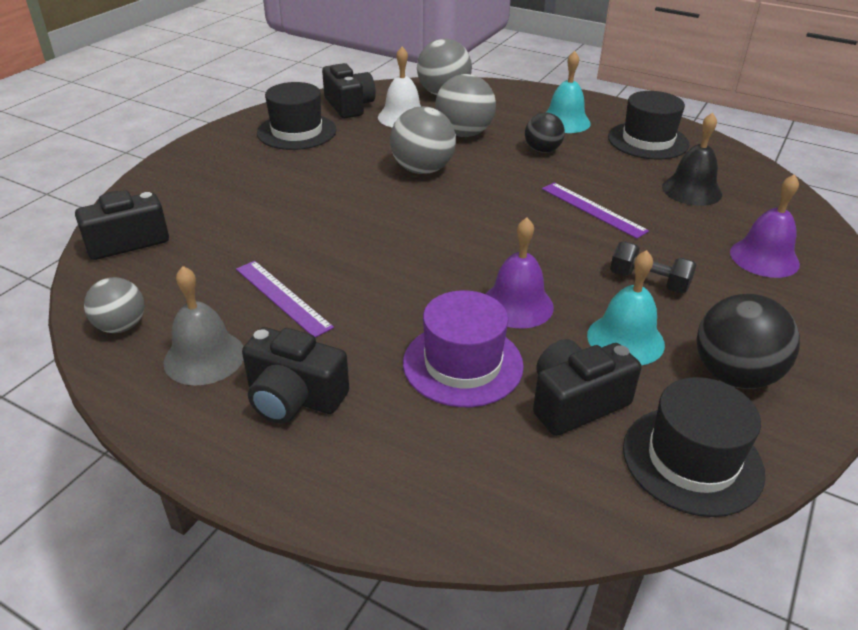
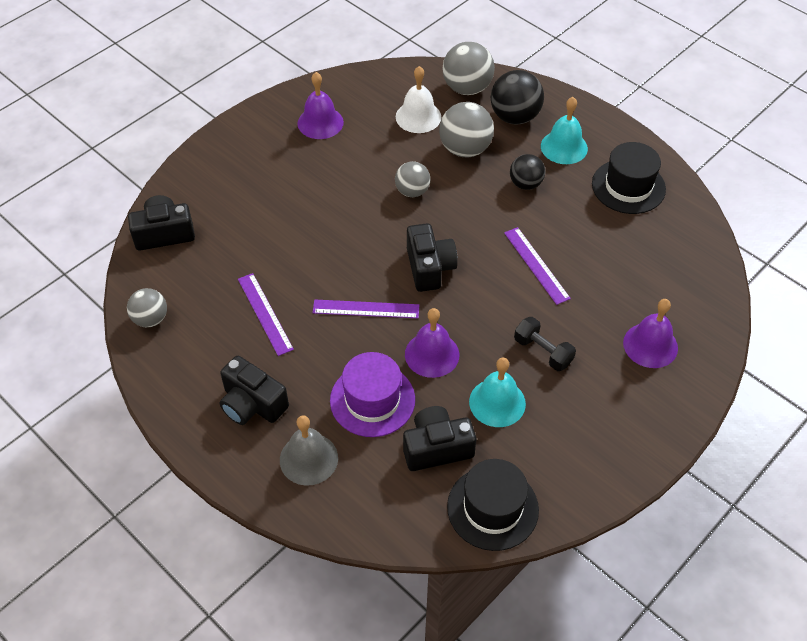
camera: 15 degrees right, 15 degrees up
(204, 357) = (201, 358): grey bell -> grey bell (308, 459)
(296, 132) = (320, 122): black hat -> purple bell
(349, 106) = (375, 93): black camera -> black camera (429, 267)
(413, 274) = (366, 309): none -> purple ruler
(422, 170) = (412, 191): grey ball -> grey ball, size x0.63
(691, 190) = (633, 257): black bell -> none
(734, 375) = (559, 449): black ball -> black ball (514, 117)

